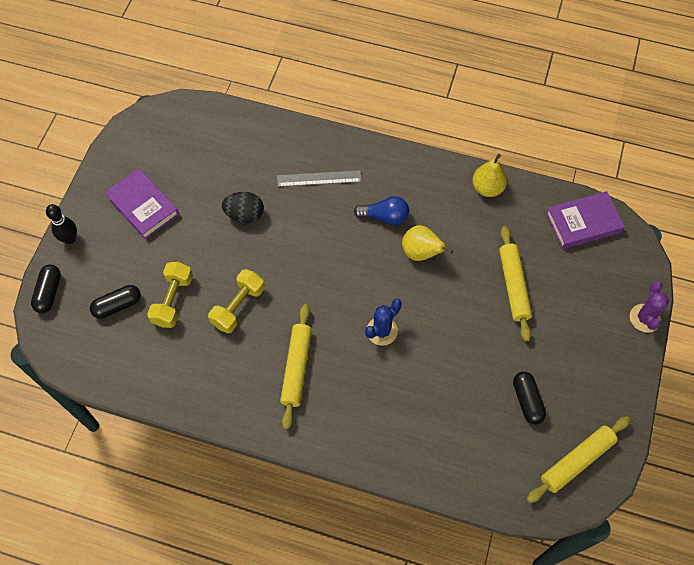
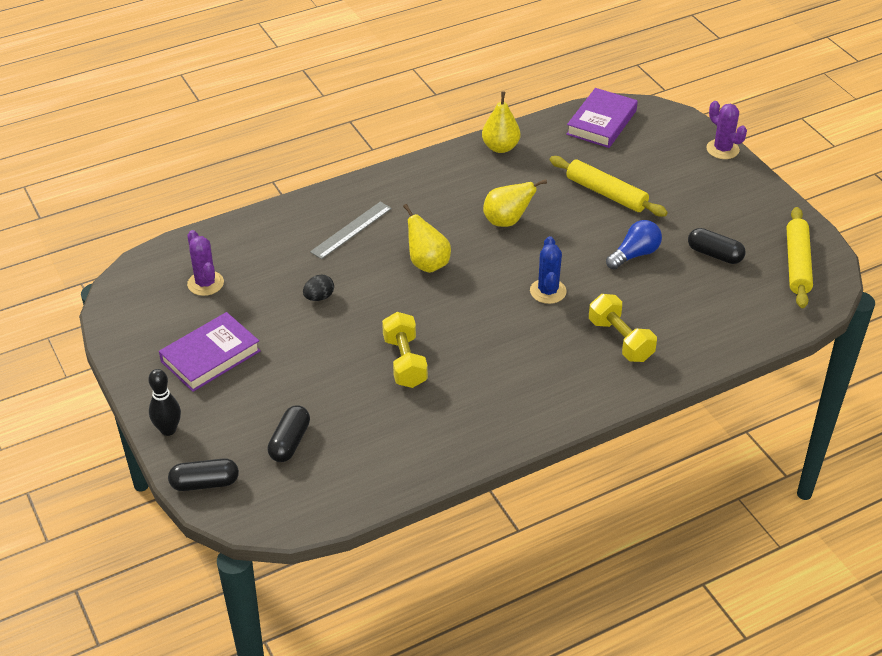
camera: 45 degrees left, 20 degrees down
(49, 292) = (205, 483): black capsule -> black capsule turned 60 degrees counterclockwise
(143, 206) = (210, 356): purple book -> purple book turned 45 degrees counterclockwise
(173, 300) = (338, 400): yellow dumbbell -> yellow dumbbell (620, 340)
(196, 150) = (205, 283): none -> purple cactus
(245, 215) = (319, 297): black egg -> black egg, size x0.66
(297, 368) = (514, 365): yellow rolling pin -> none
(334, 244) = (427, 263): none -> yellow pear
(384, 216) = (444, 218): blue light bulb -> blue light bulb (634, 254)

